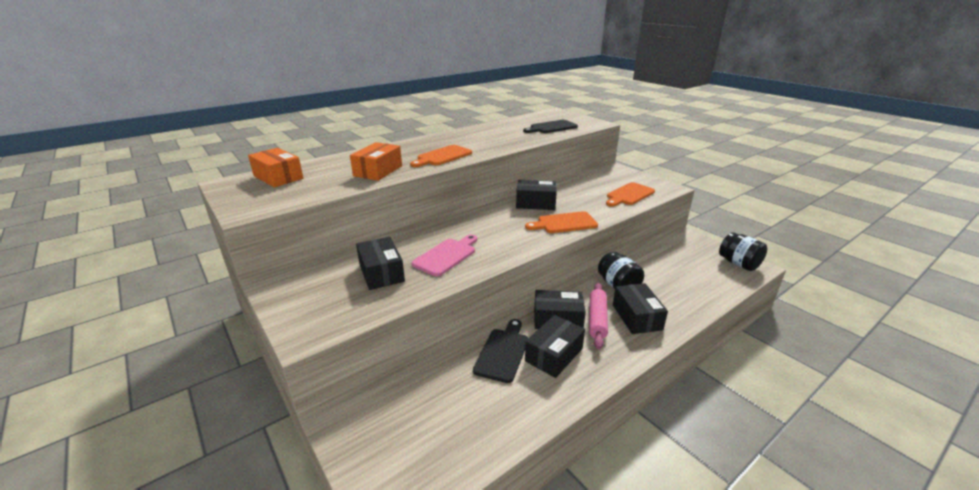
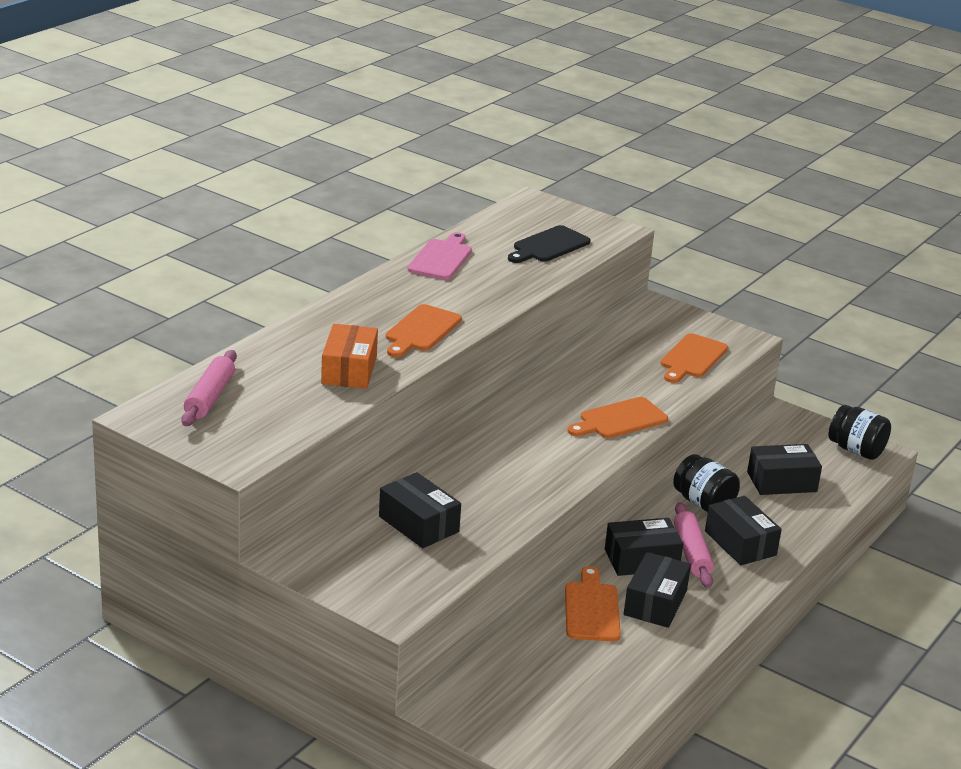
camera: 20 degrees left, 0 degrees up
(278, 177) = (209, 397): orange box -> pink rolling pin
(446, 256) = (487, 489): pink cutting board -> pink cutting board (441, 258)
(503, 352) = (592, 609): black cutting board -> orange cutting board
(536, 203) = (561, 388): black box -> black box (781, 482)

